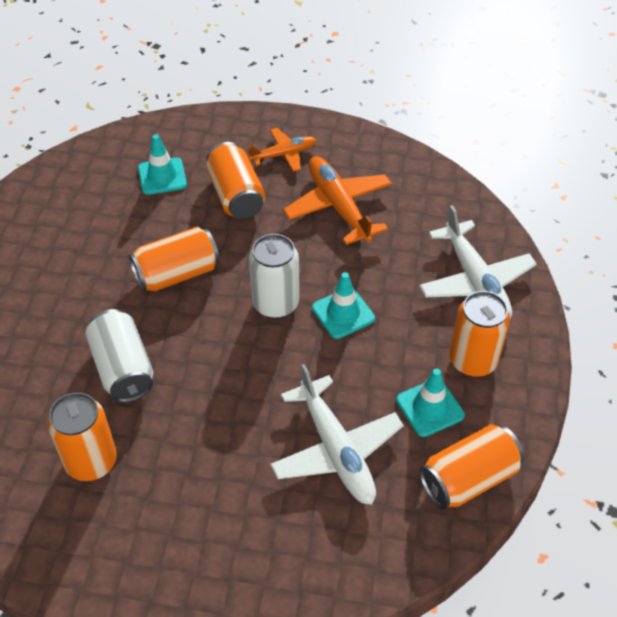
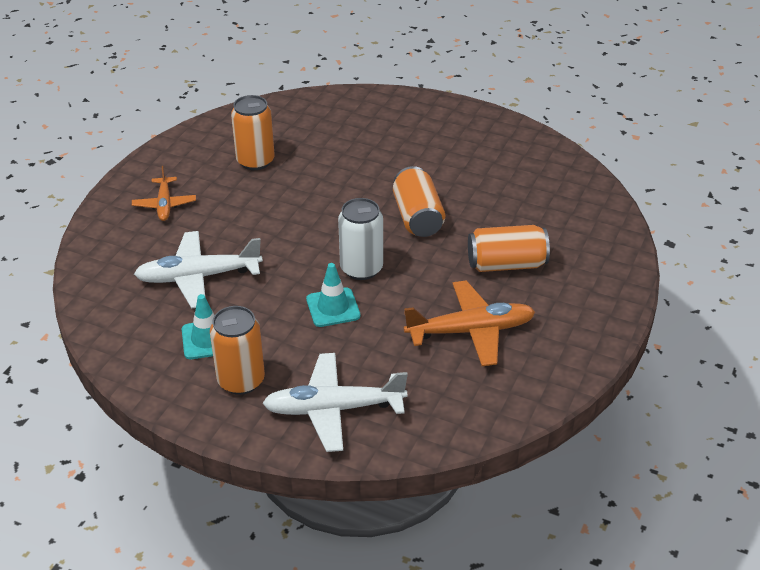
camera: 105 degrees right, 10 degrees down
(123, 369) = (330, 181): white can -> none
(162, 176) = (545, 222): turquoise traffic cone -> none
(283, 154) = (559, 305): orange plane -> orange plane (164, 204)
(468, 478) = (130, 345): orange can -> none

